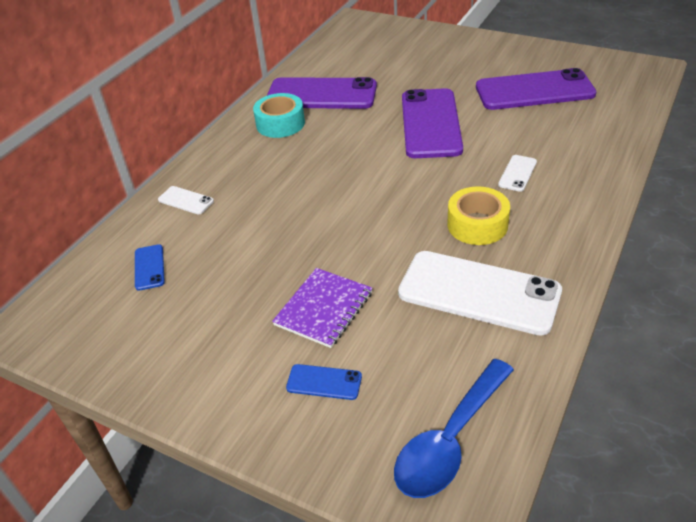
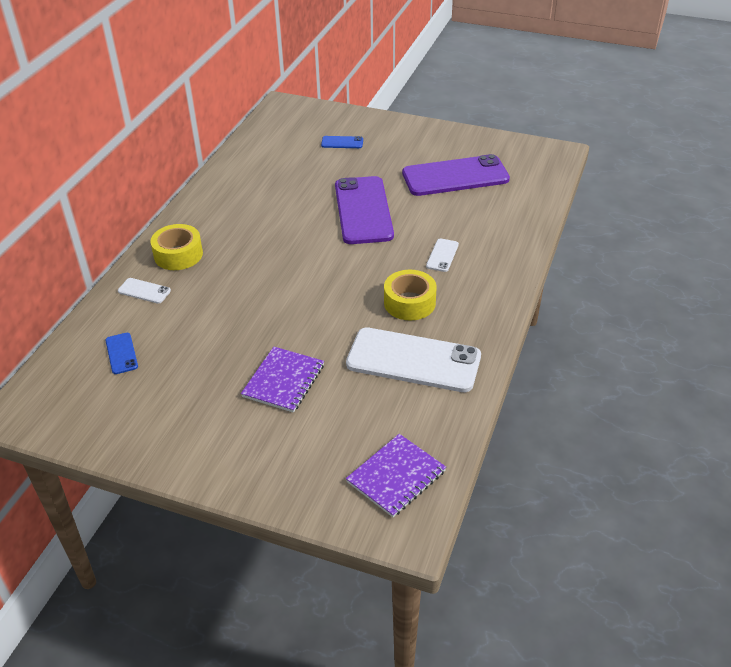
camera: 10 degrees left, 0 degrees up
(228, 164) = (178, 255): none -> yellow tape
(280, 124) = (223, 214): turquoise tape -> none
(321, 94) = (258, 183): purple phone -> none
(324, 382) = (290, 440): blue phone -> blue phone (342, 142)
(450, 440) = (396, 477): blue spoon -> purple notebook

